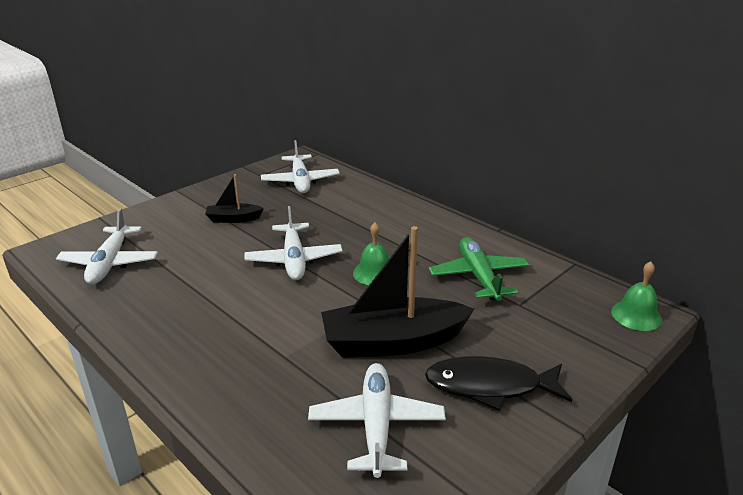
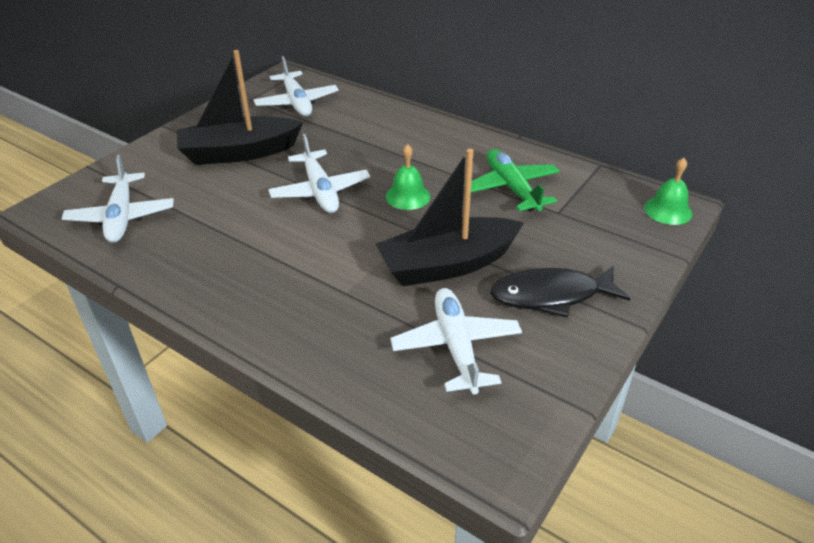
camera: 10 degrees left, 10 degrees up
(233, 219) = (239, 152): black boat -> black boat, size x2.00

